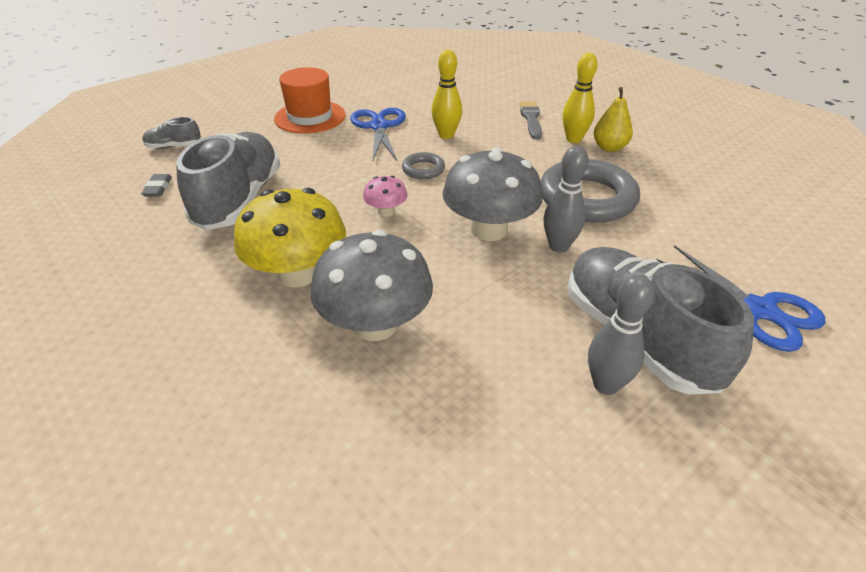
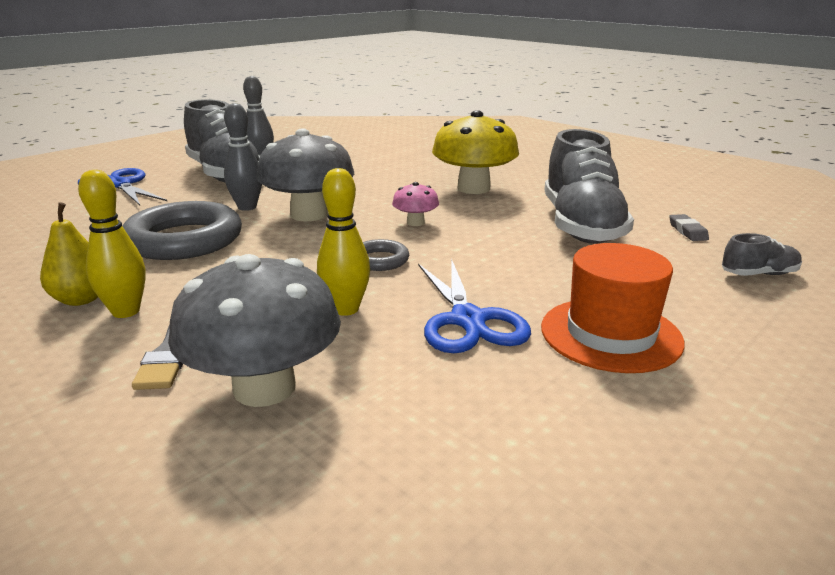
camera: 175 degrees right, 15 degrees down
(375, 324) = (403, 173): grey mushroom -> grey mushroom (264, 387)

